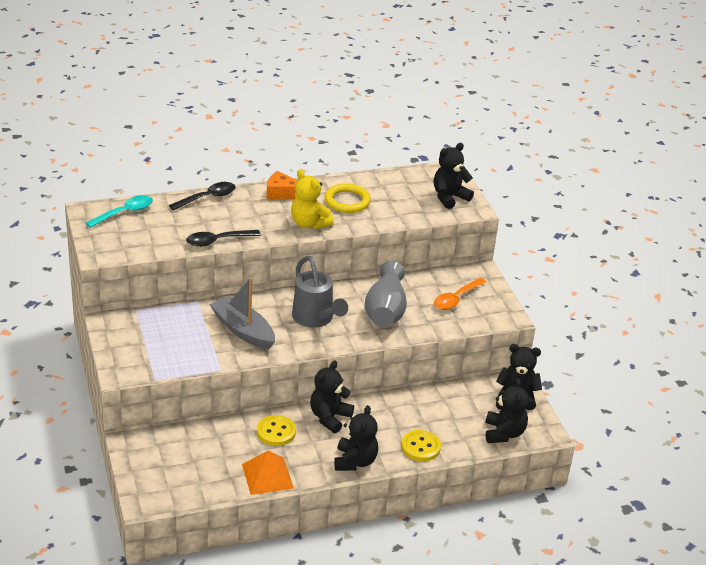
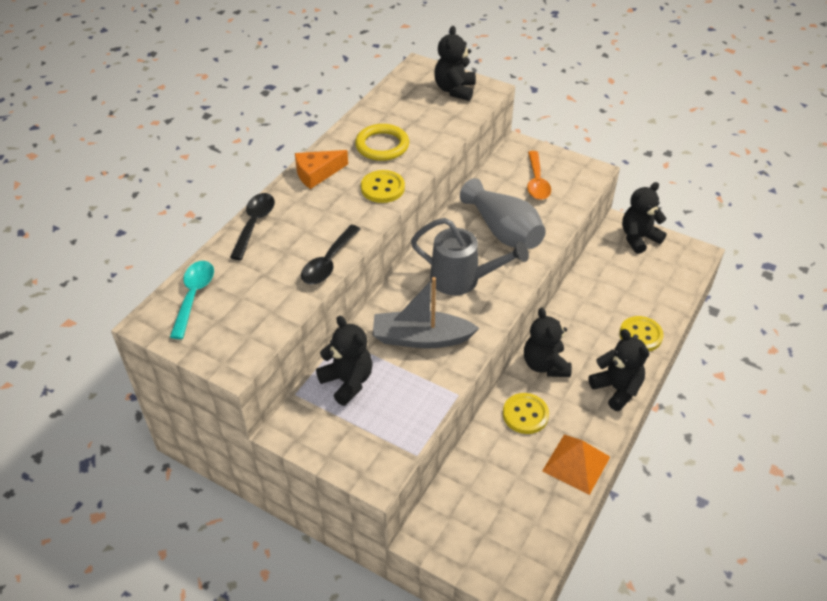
camera: 40 degrees left, 10 degrees up
(309, 223) = (382, 188): yellow teddy bear -> yellow button
(504, 433) = (673, 276): black teddy bear -> black teddy bear (347, 382)

